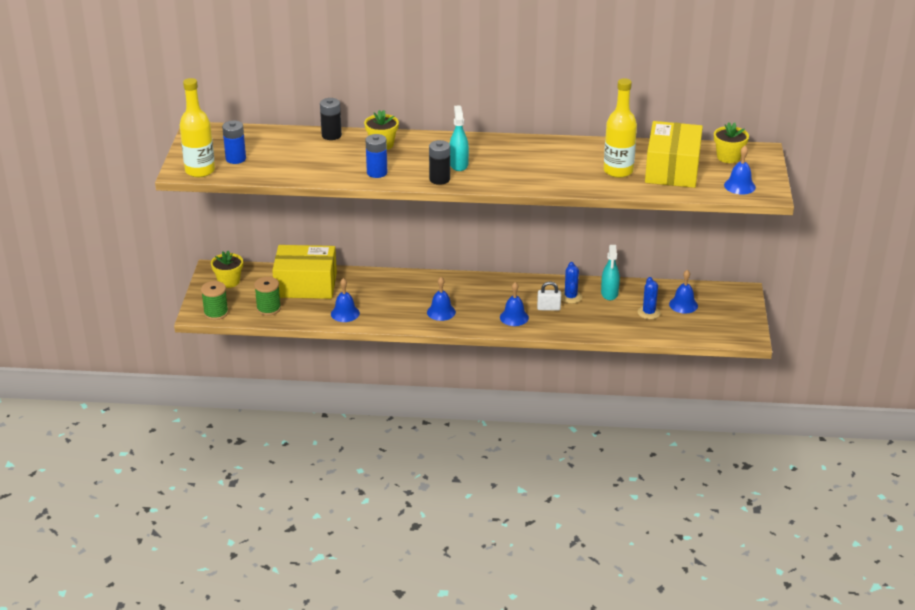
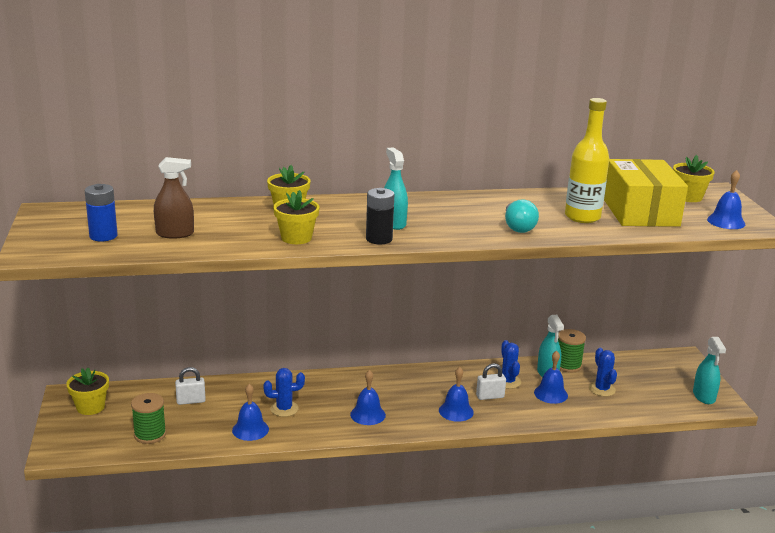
camera: 15 degrees left, 10 degrees down
(200, 171) = (56, 252): yellow bottle -> none
(216, 313) = (80, 448): green spool -> green spool (567, 365)
(288, 161) = (175, 234): none -> brown spray bottle
(306, 285) = (191, 401): yellow box -> white padlock
(331, 135) = (221, 205): black battery -> none
(376, 300) = (284, 409): none -> blue cactus
(377, 172) = (296, 238): blue battery -> yellow flower pot
(557, 177) = (518, 227): none -> turquoise light bulb
(683, 305) = (632, 377): blue bell -> blue bell (551, 394)
(735, 329) = (704, 396): none -> turquoise spray bottle

